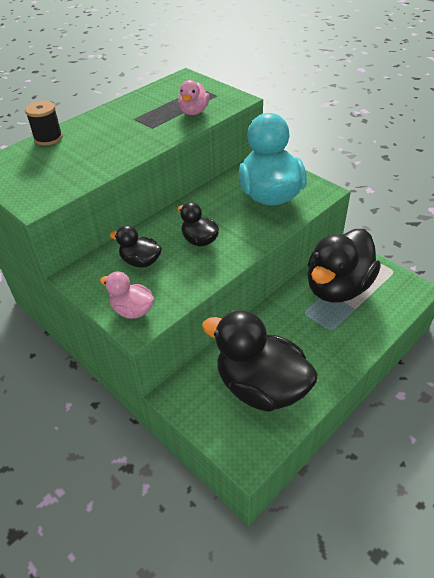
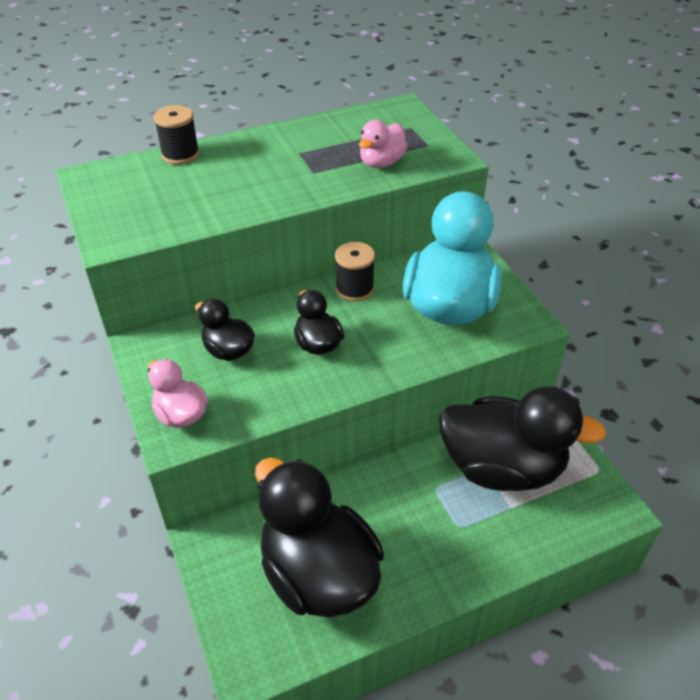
camera: 20 degrees right, 0 degrees up
(203, 201) = (354, 289): none -> black spool
(337, 287) = (502, 468): black duck -> black duck turned 135 degrees counterclockwise

